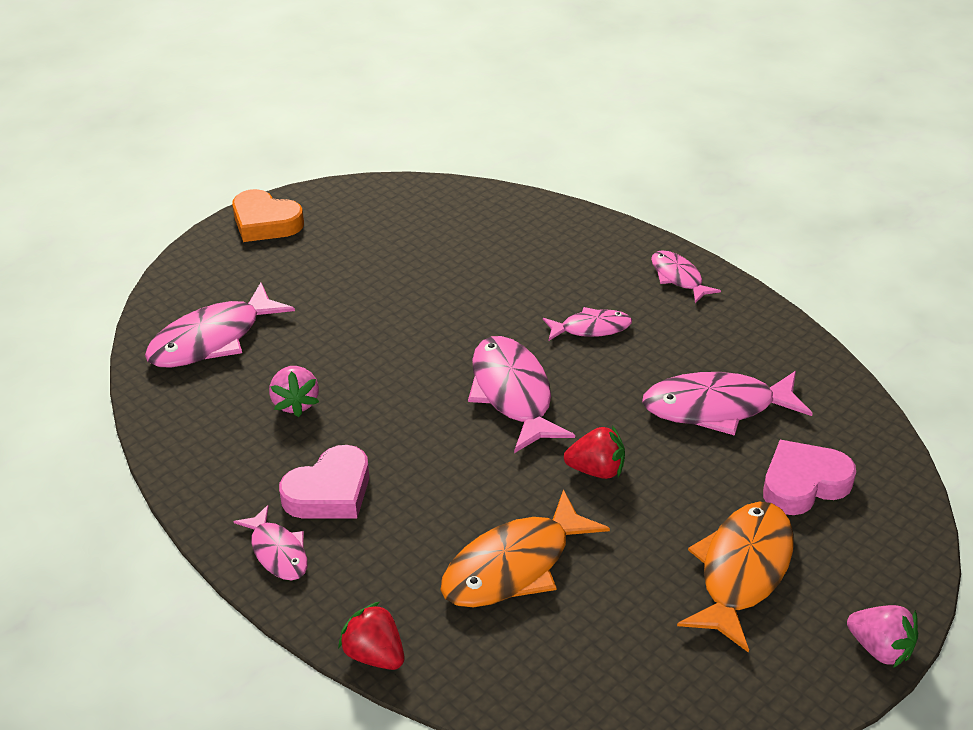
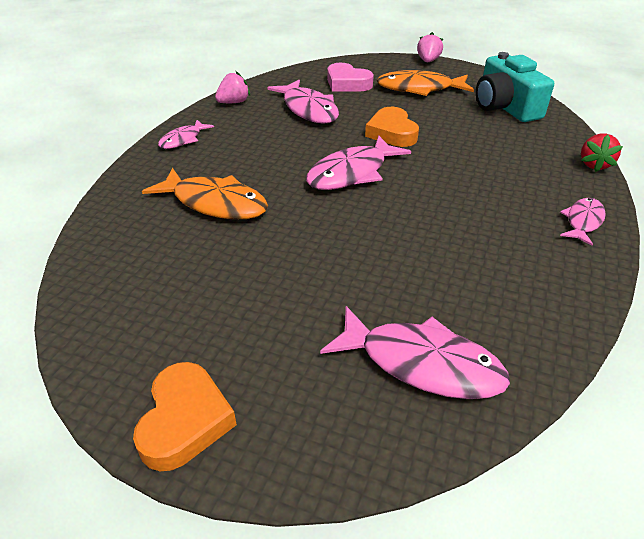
camera: 115 degrees left, 0 degrees up
(295, 403) = (451, 268): pink strawberry -> pink strawberry (234, 102)
(329, 492) = (513, 218): pink heart -> none
(514, 566) = (486, 141): orange fish -> orange fish (215, 203)
(591, 328) = (260, 159): pink fish -> none
(596, 470) = (392, 133): red strawberry -> orange heart
(613, 656) = (505, 107): none -> turquoise camera

